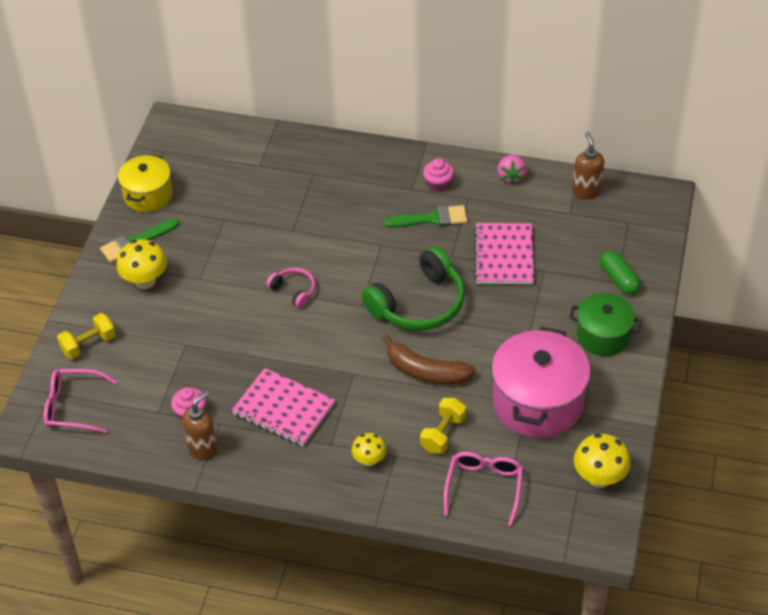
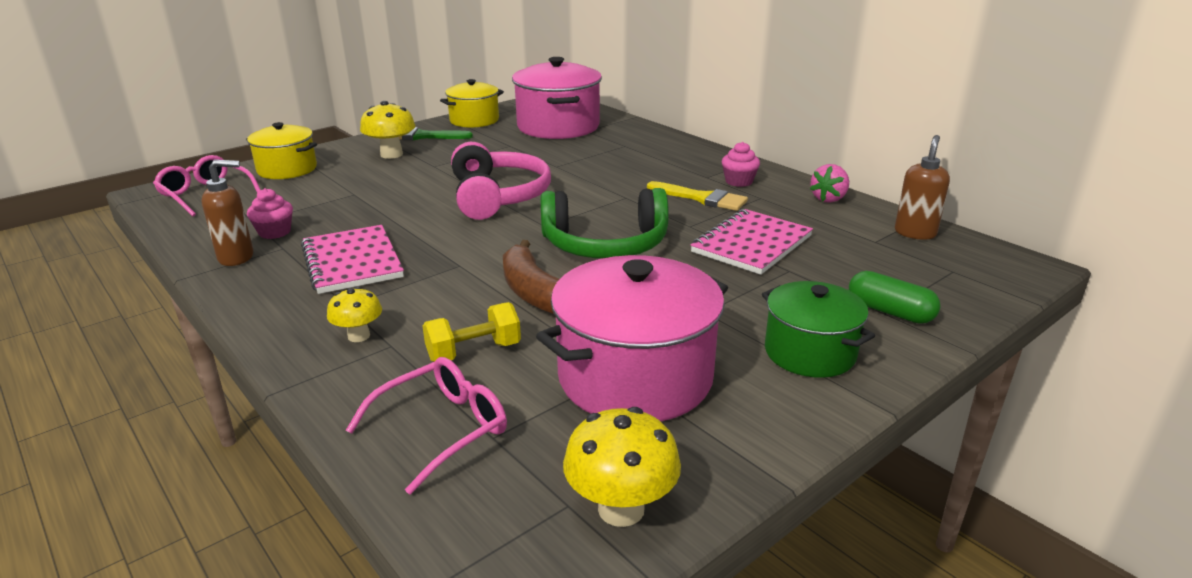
camera: 35 degrees right, 20 degrees down
(88, 345) = (287, 169): yellow dumbbell -> yellow pot
(231, 170) = (558, 126): none -> pink pot
(294, 291) = (498, 196): pink headphones -> pink headphones, size x2.06
(432, 219) = (702, 198): green brush -> yellow brush
(619, 280) = (890, 312): green capsule -> green capsule turned 60 degrees counterclockwise

